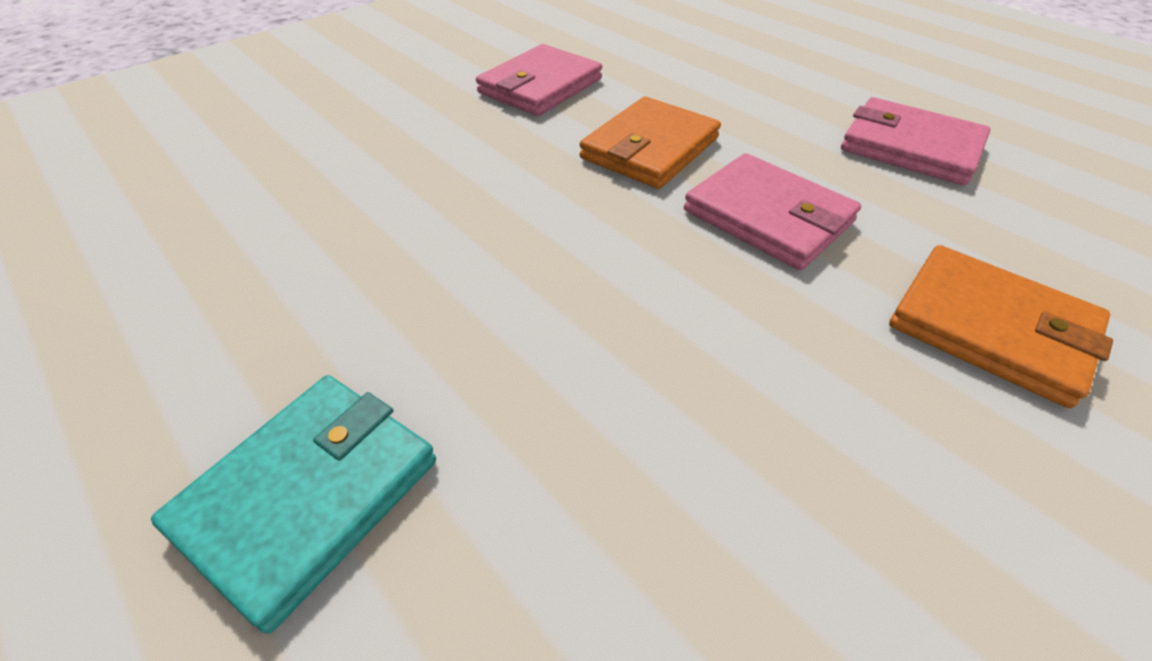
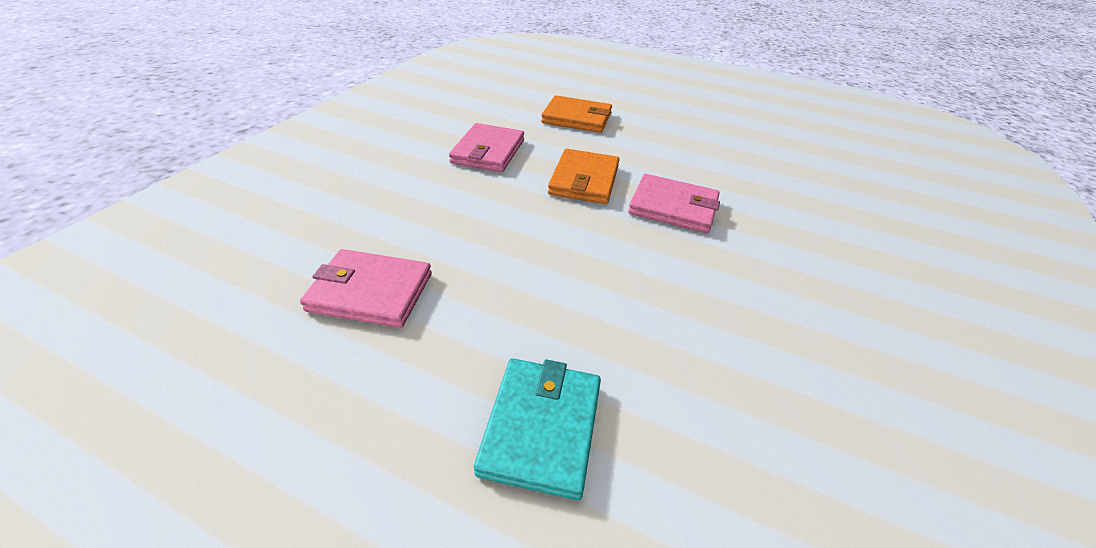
camera: 25 degrees left, 5 degrees down
(910, 147) = (717, 153): pink wallet -> pink wallet (370, 292)
(991, 328) = (805, 241): orange wallet -> orange wallet (577, 118)

